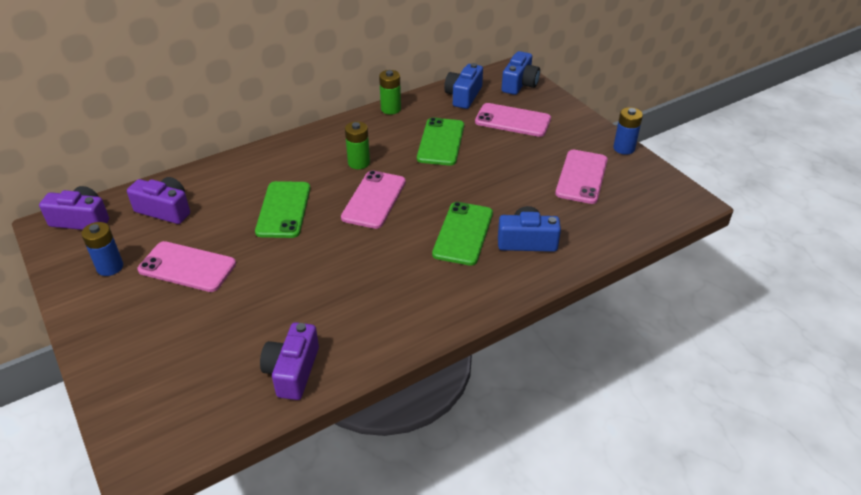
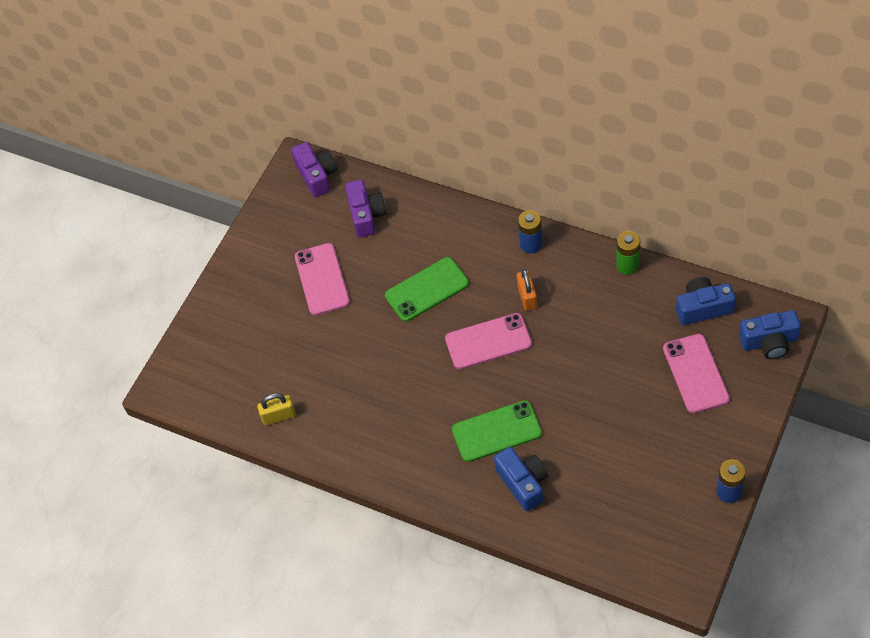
camera: 65 degrees right, 15 degrees up
(110, 267) = (287, 235): blue battery -> blue battery (531, 244)
(292, 371) = (279, 416): purple camera -> yellow padlock
(359, 163) = (527, 297): green battery -> orange padlock
(441, 142) = (609, 337): green phone -> none
(581, 177) = (650, 478): pink phone -> none

